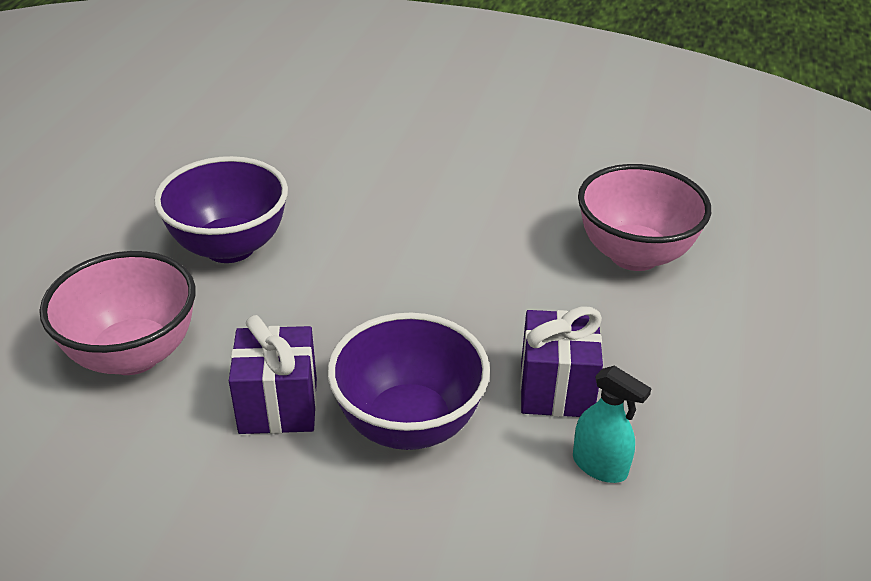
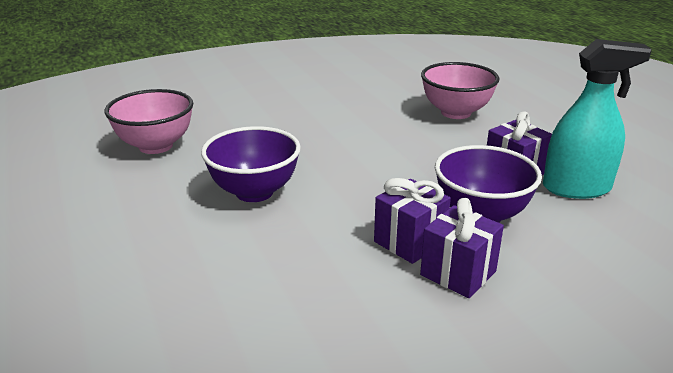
camera: 40 degrees left, 10 degrees down
(133, 354) = (287, 264): pink bowl -> pink bowl (156, 146)
(263, 478) = (458, 273): none -> purple gift
(600, 466) = (576, 188): turquoise spray bottle -> turquoise spray bottle, size x1.95

